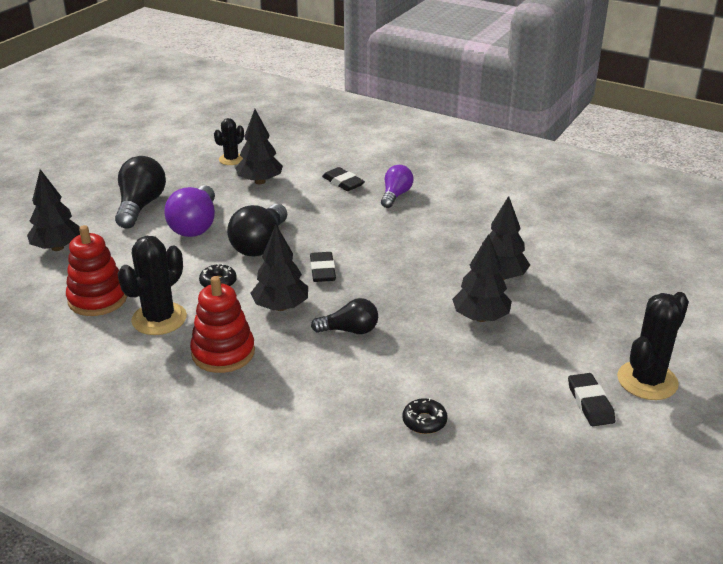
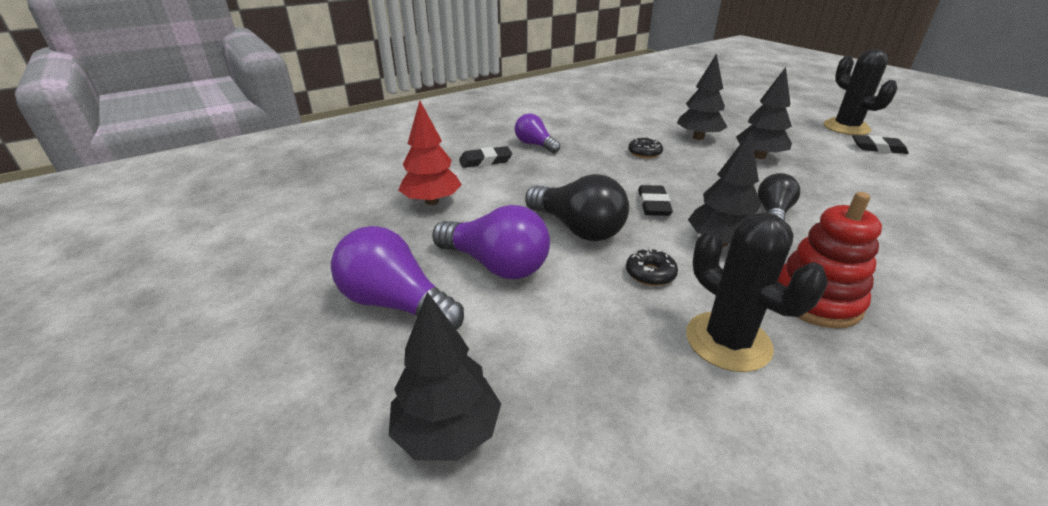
camera: 65 degrees left, 0 degrees up
(98, 299) = (653, 402): red stacking toy -> none
(140, 206) = (395, 303): black light bulb -> purple light bulb
(231, 159) = (354, 208): black cactus -> none
(260, 181) = (432, 201): black tree -> red tree
(322, 270) = (653, 204): black eraser -> black eraser turned 75 degrees clockwise
(424, 421) = (923, 210): black donut -> black donut (644, 153)

